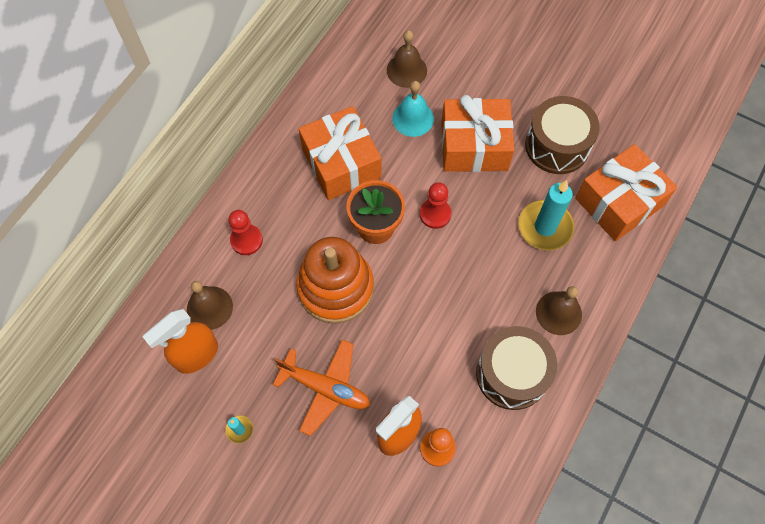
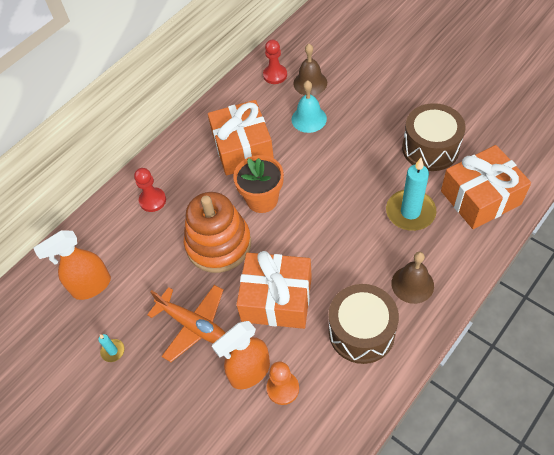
camera: 15 degrees right, 10 degrees down
(209, 307) = (111, 250): brown bell -> none
(435, 214) = (314, 193): red pawn -> red pawn (275, 75)
(474, 146) = (357, 143): orange gift -> orange gift (277, 299)

